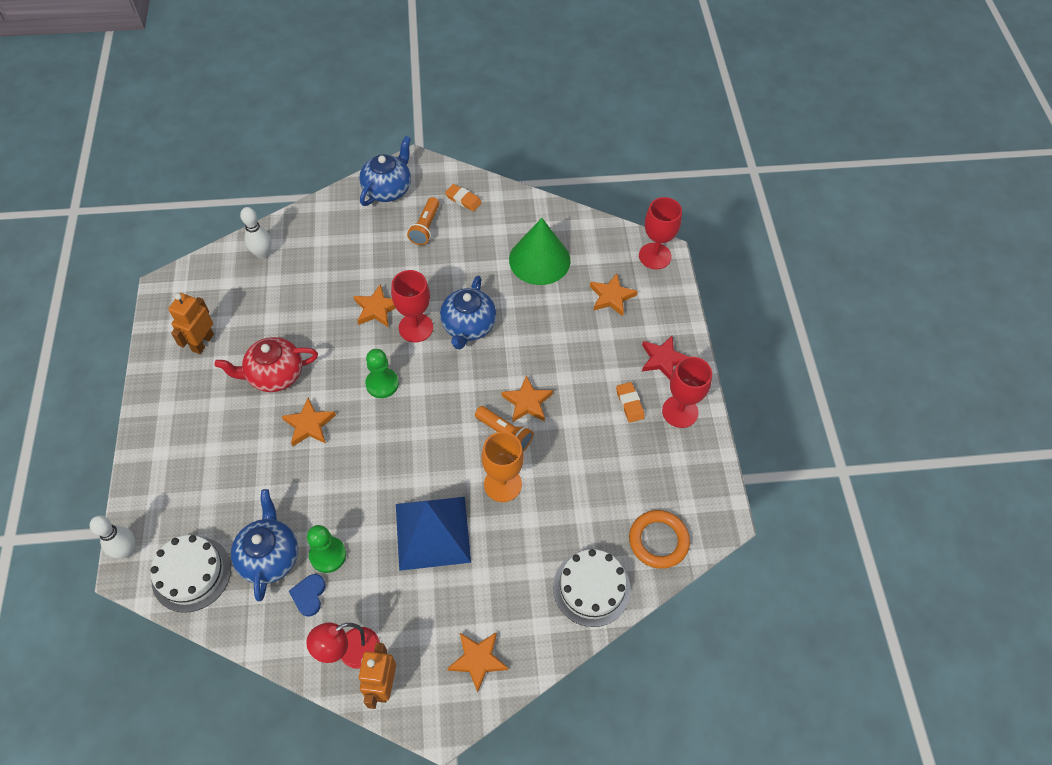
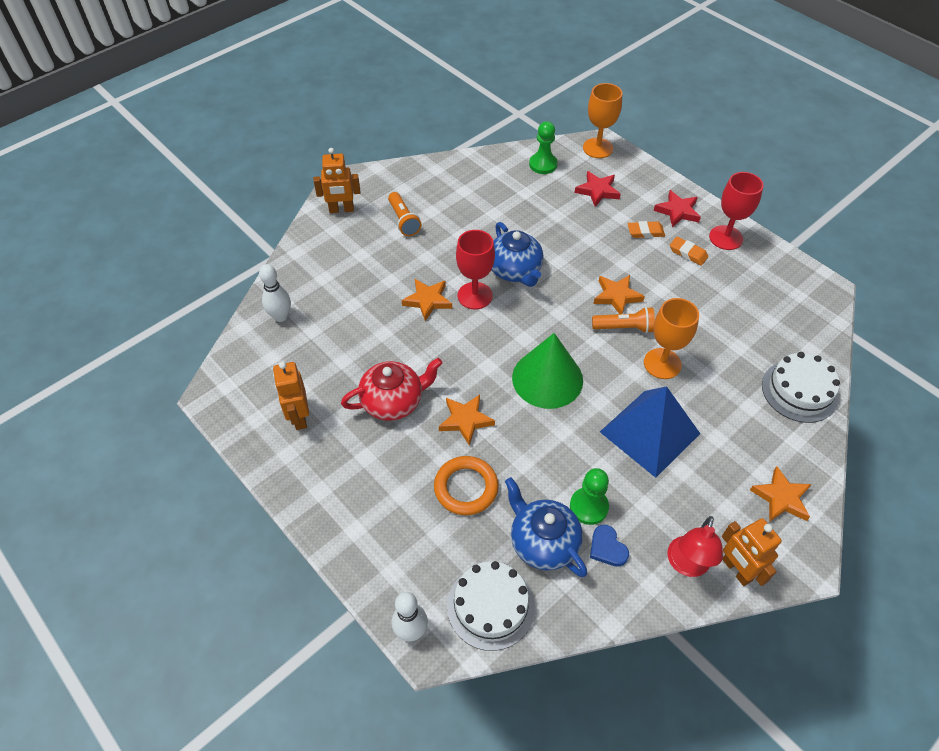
camera: 35 degrees left, 5 degrees down
(274, 375) = (393, 401): red teapot -> red teapot turned 150 degrees counterclockwise
(382, 384) = (492, 352): green pawn -> green pawn (543, 164)
(388, 189) = (341, 209): blue teapot -> orange robot
(463, 200) = (413, 185): orange eraser -> orange eraser (645, 232)
(539, 260) = (518, 195): green cone -> green cone (547, 378)
(611, 297) = (597, 191): orange star -> red star
(655, 256) = (597, 148): red goblet -> orange goblet
(658, 541) = (805, 329): orange ring -> orange ring (466, 488)

